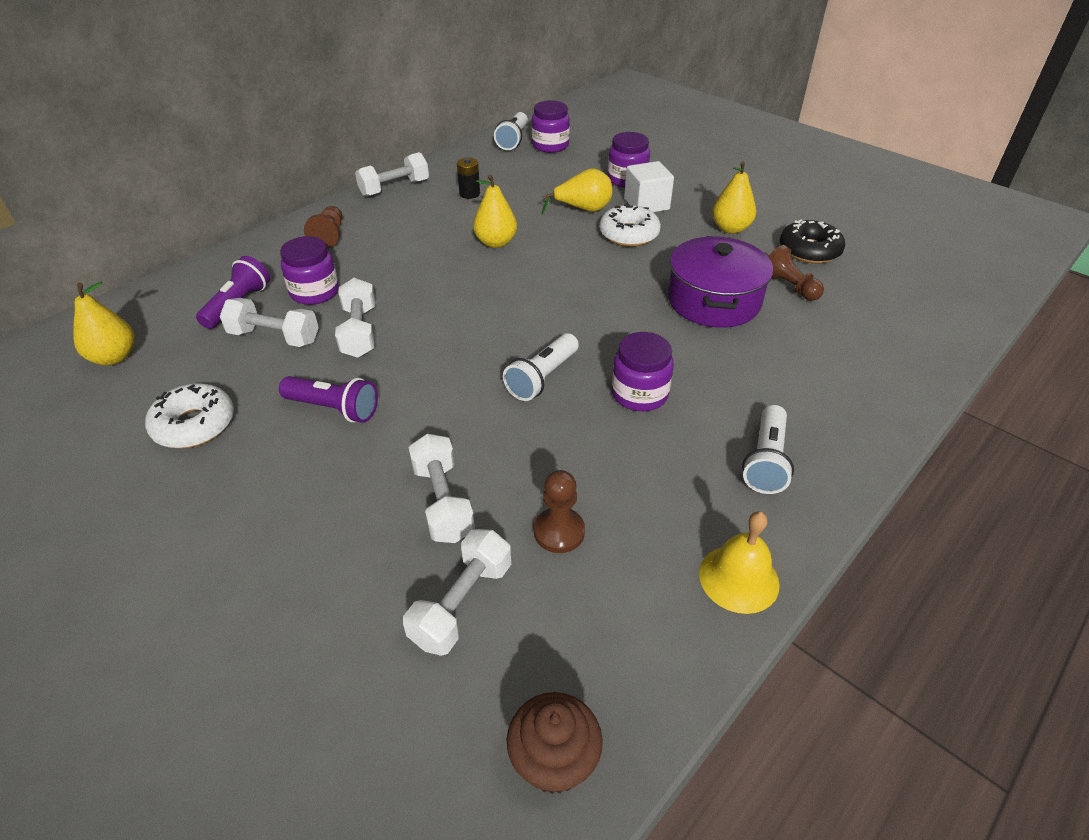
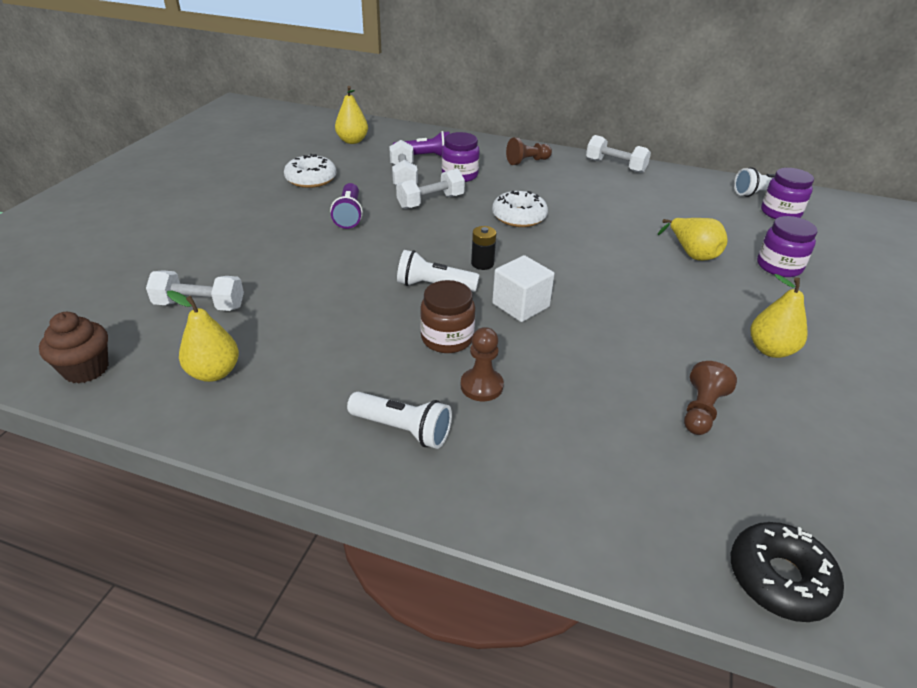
camera: 65 degrees right, 5 degrees down
(442, 502) = (283, 276): white dumbbell -> none
(469, 194) = (647, 196): black battery -> black battery (482, 263)
(496, 242) = (590, 224): yellow pear -> yellow pear (214, 372)
(559, 531) = (274, 330): brown pawn -> brown pawn (481, 386)
(629, 234) = (680, 287): white donut -> white donut (519, 217)
(639, 394) = (447, 338): purple jar -> brown jar
(646, 204) = (748, 287): white cube -> white cube (520, 305)
(714, 301) = (621, 359): purple pot -> none
(739, 578) = (255, 431): yellow bell -> none
(766, 461) = (402, 429): white flashlight -> white flashlight turned 150 degrees counterclockwise
(809, 250) = (797, 419): black donut -> black donut (779, 578)

